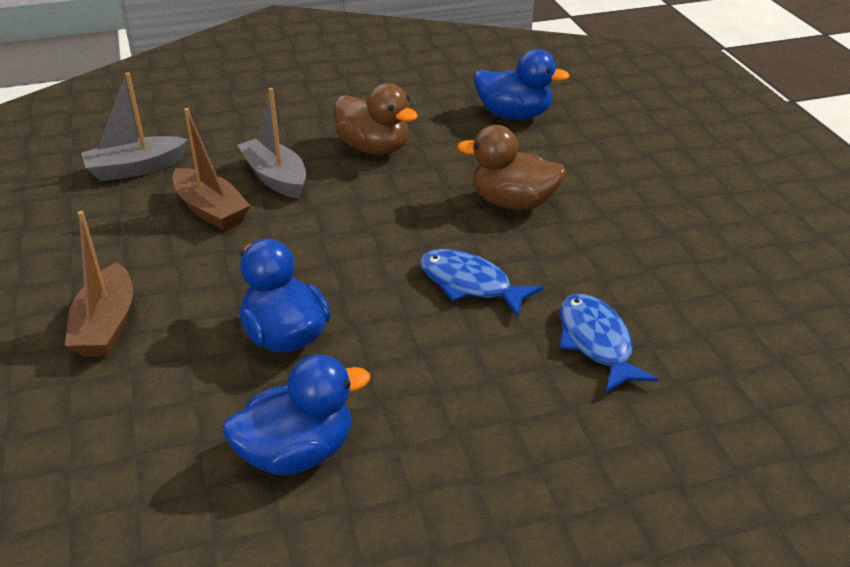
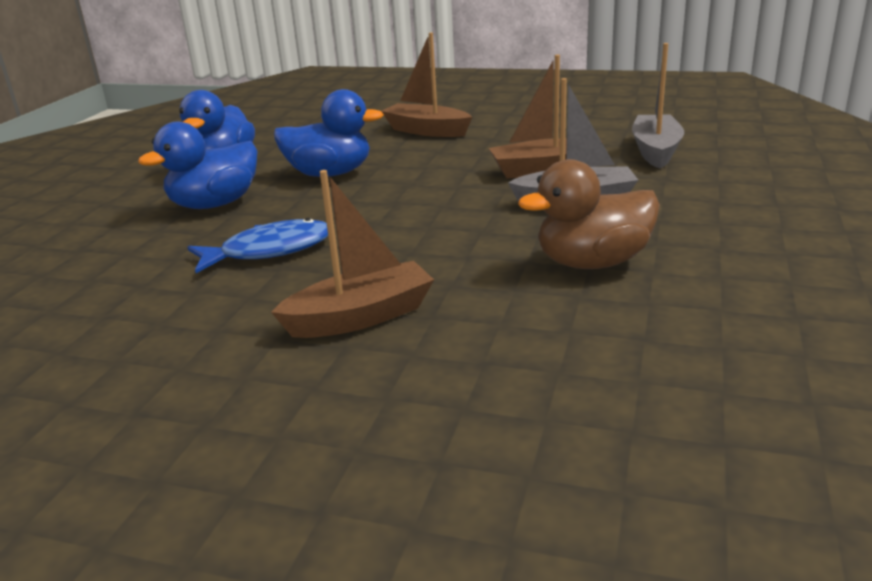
camera: 125 degrees right, 10 degrees down
(513, 203) = (360, 317): brown duck -> brown boat
(514, 115) = (604, 409): blue duck -> blue duck (215, 204)
(596, 342) = (103, 284): blue fish -> none

